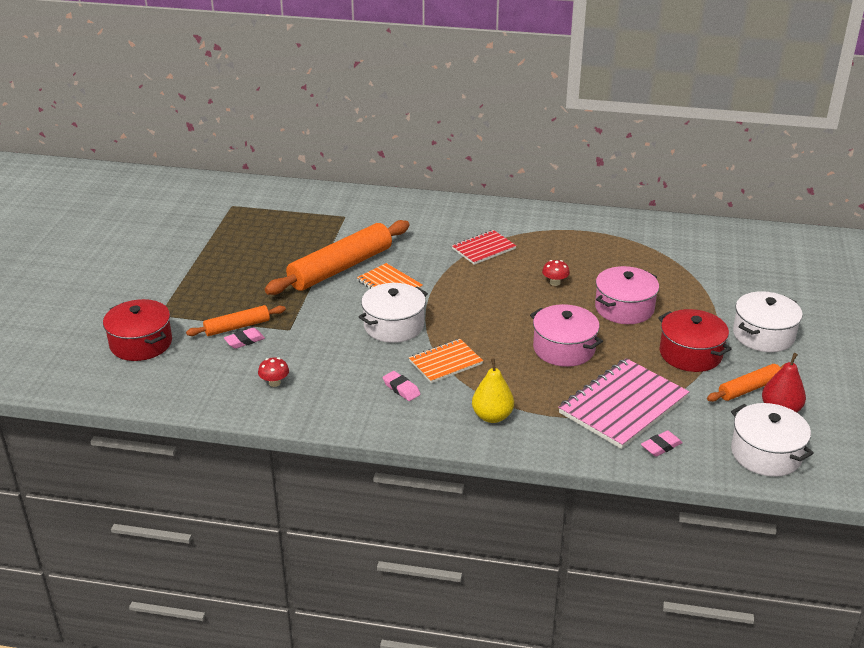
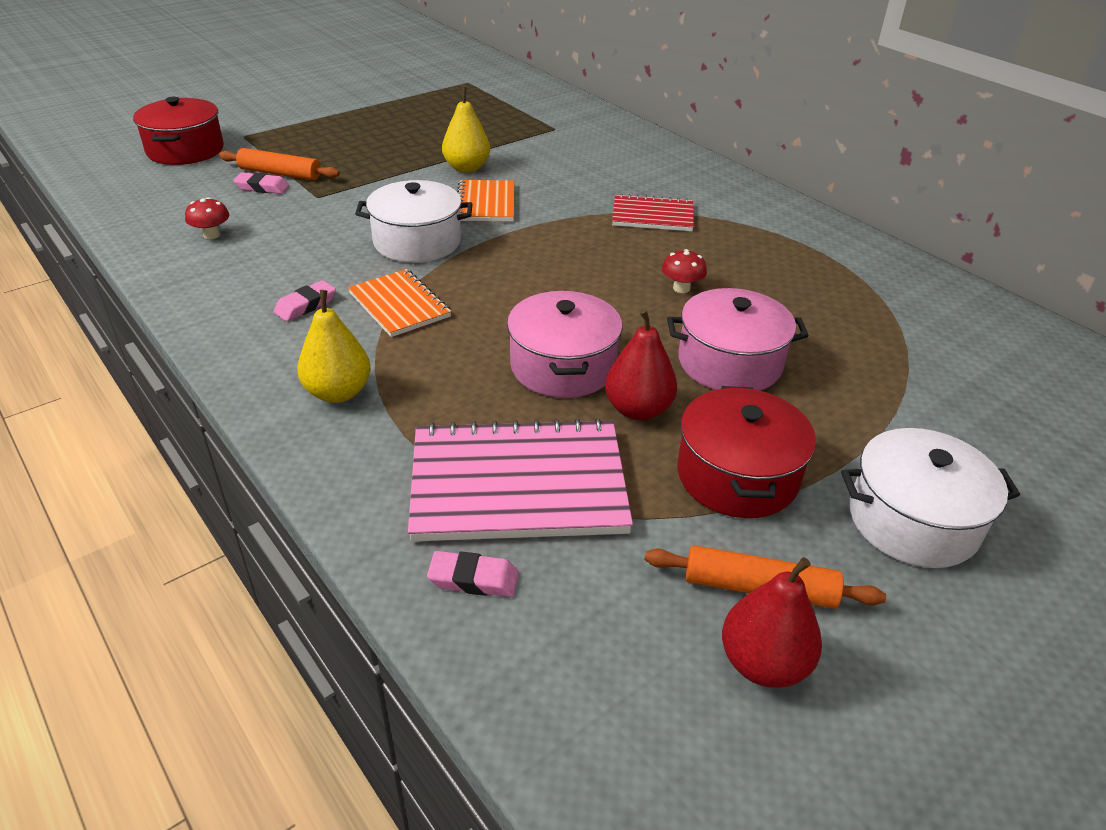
camera: 40 degrees right, 5 degrees up
(341, 268) = (467, 168): orange rolling pin -> yellow pear
(401, 389) = (306, 305): pink eraser -> pink eraser turned 45 degrees clockwise
(445, 362) = (399, 305): orange notebook -> orange notebook turned 45 degrees clockwise
(620, 349) = (638, 409): none -> red pear
(766, 453) = (622, 720): white pot -> none

